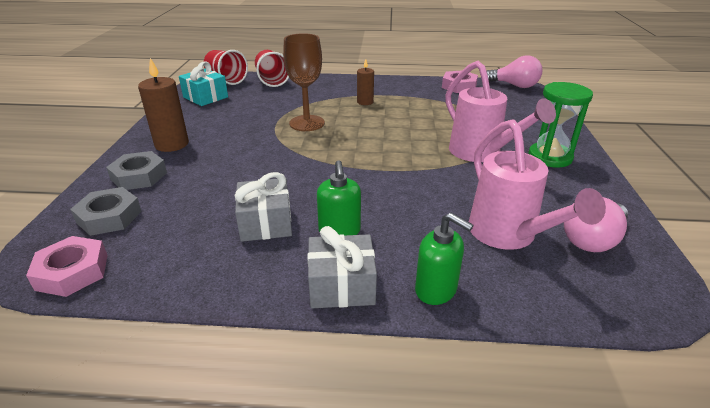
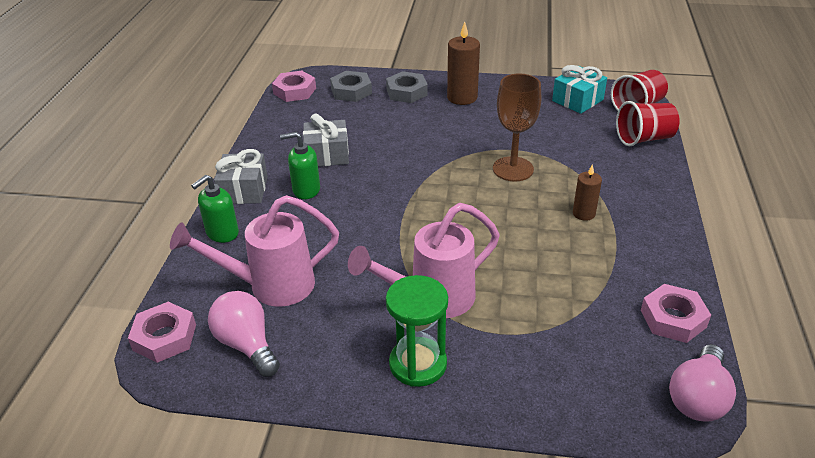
camera: 95 degrees right, 5 degrees up
(627, 303) = (164, 337): none -> pink nut

